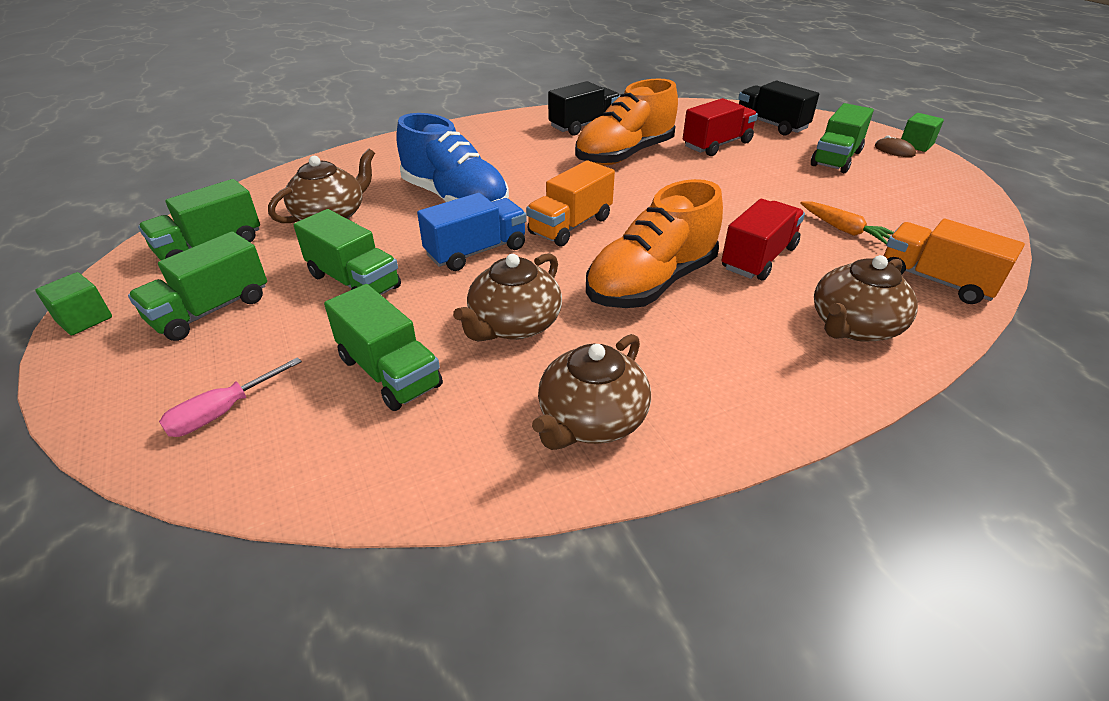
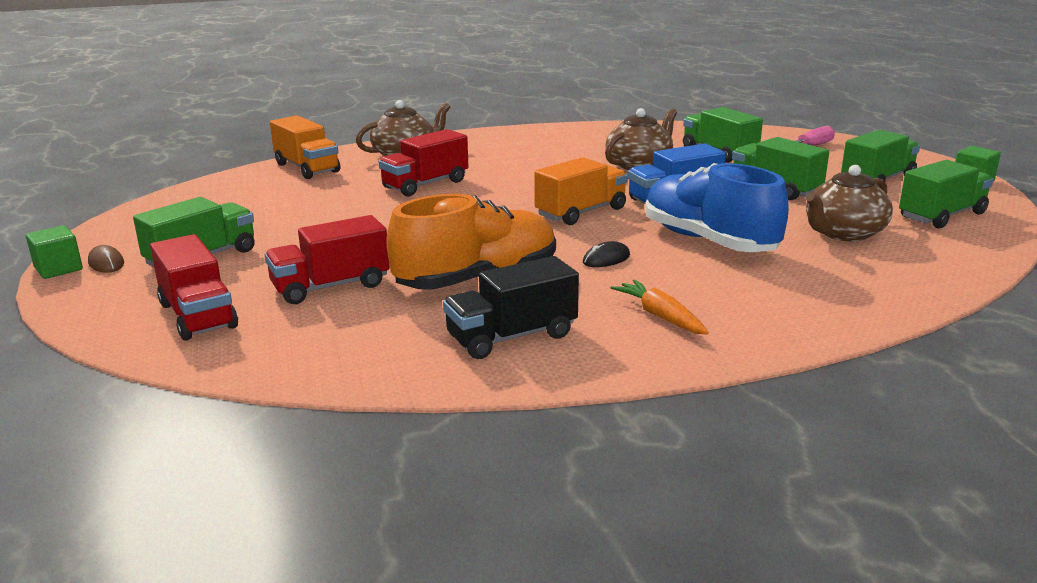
camera: 170 degrees left, 15 degrees down
(538, 177) = (606, 259): none -> black mouse
(591, 420) = (596, 137): brown teapot -> none
(651, 283) = (527, 177): orange shoe -> none
(771, 125) = (198, 315): black truck -> red truck
(844, 230) = (321, 196): orange carrot -> orange carrot (660, 316)

